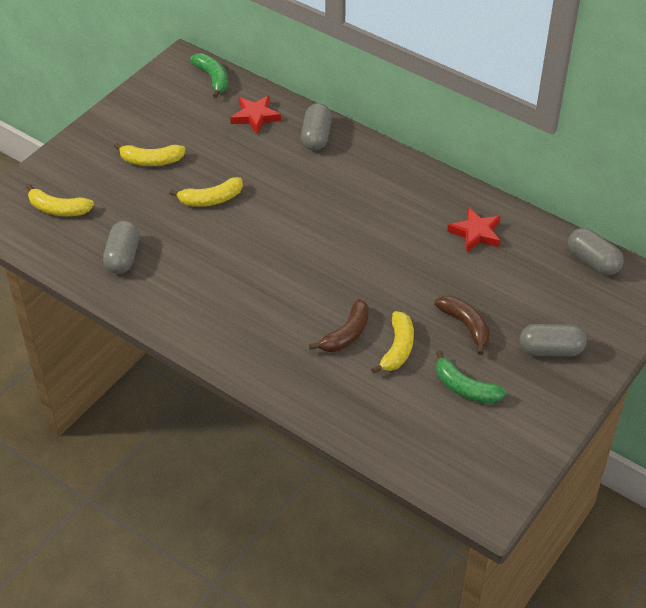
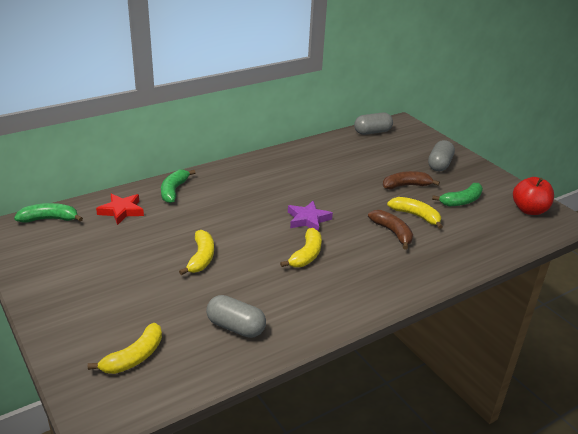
camera: 70 degrees left, 15 degrees down
(151, 161) = (121, 279): yellow banana -> yellow banana (306, 255)
(316, 137) = (174, 191): grey capsule -> green banana
(328, 256) = (308, 219): none -> purple star
(475, 233) = (323, 159): red star -> none
(490, 464) = (529, 210): none -> red apple

